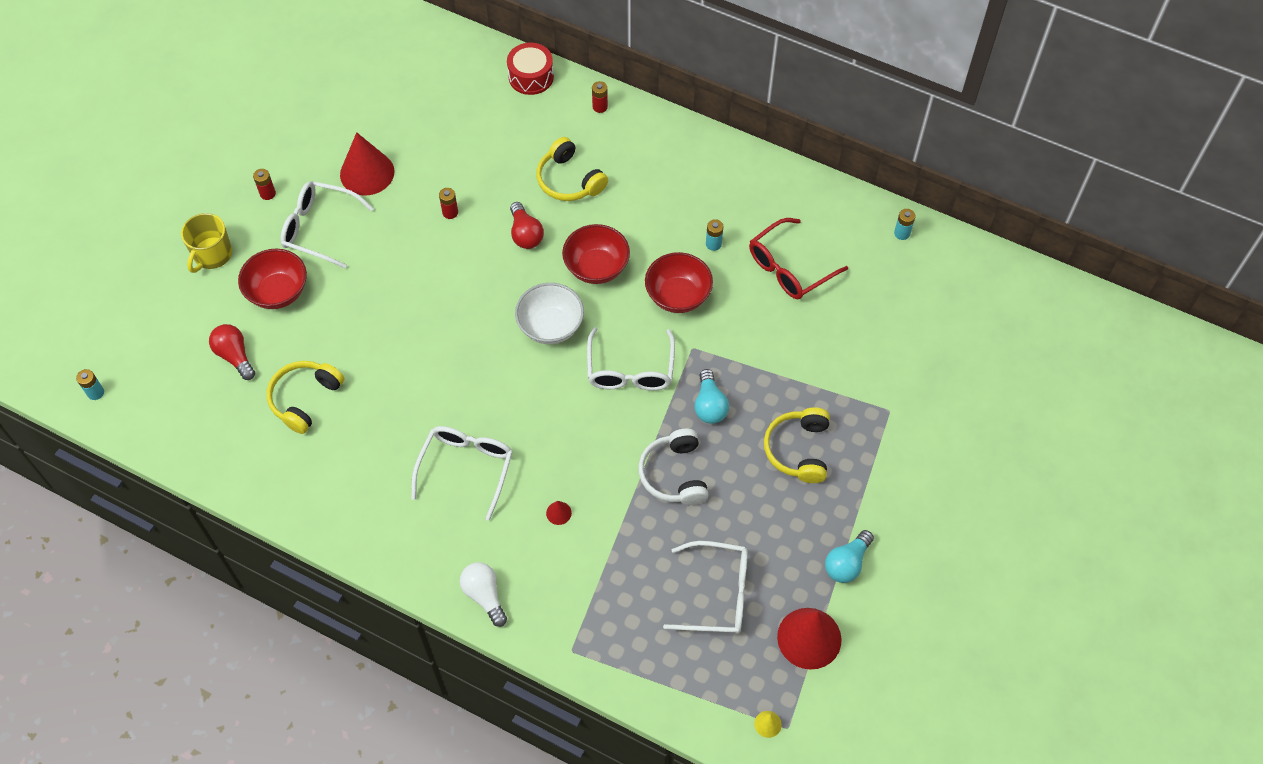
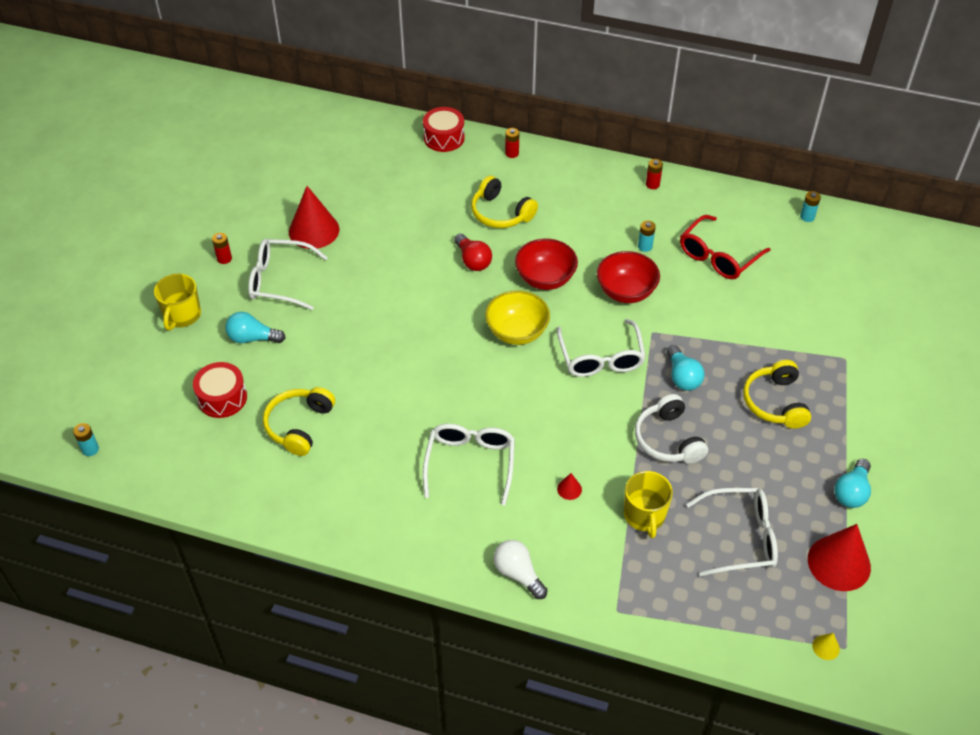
camera: 10 degrees left, 10 degrees down
(235, 356) = (222, 398): red light bulb -> red drum
(278, 292) = (252, 338): red bowl -> turquoise light bulb
(450, 212) = (399, 252): red battery -> red battery (652, 184)
(550, 326) = (517, 332): white bowl -> yellow bowl
(627, 554) = (644, 515): none -> yellow mug

